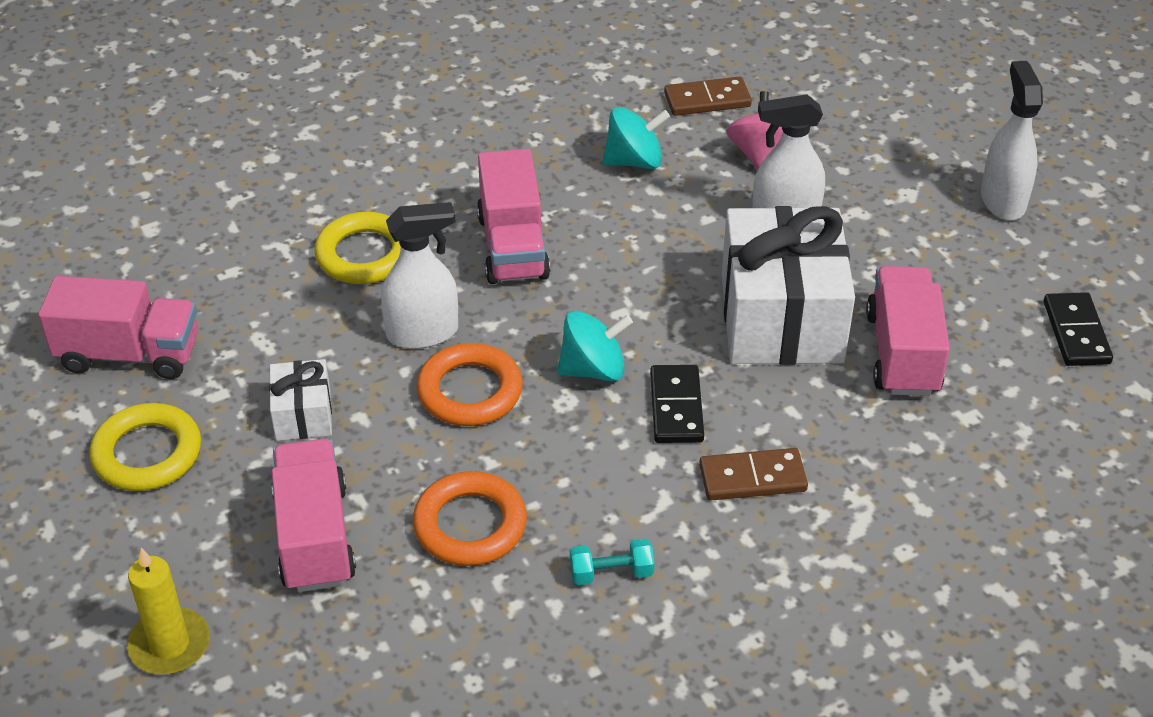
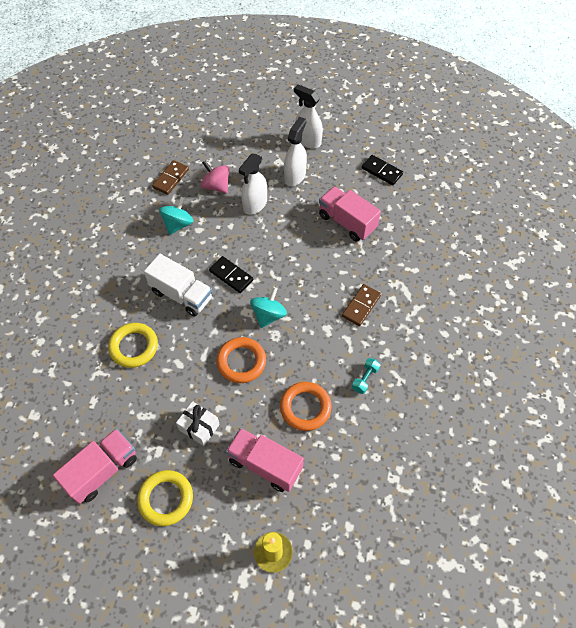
camera: 50 degrees left, 15 degrees up
(423, 333) = (197, 356): white spray bottle -> white spray bottle (295, 176)
(512, 247) = (182, 295): pink truck -> white truck
(676, 407) = (310, 303): black domino -> black domino (231, 275)
(781, 318) = (299, 242): white gift -> none

